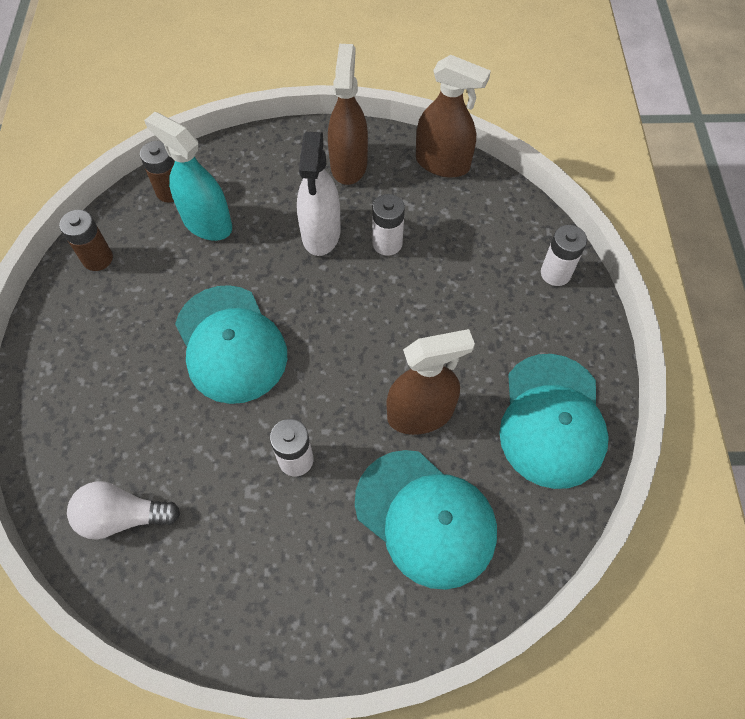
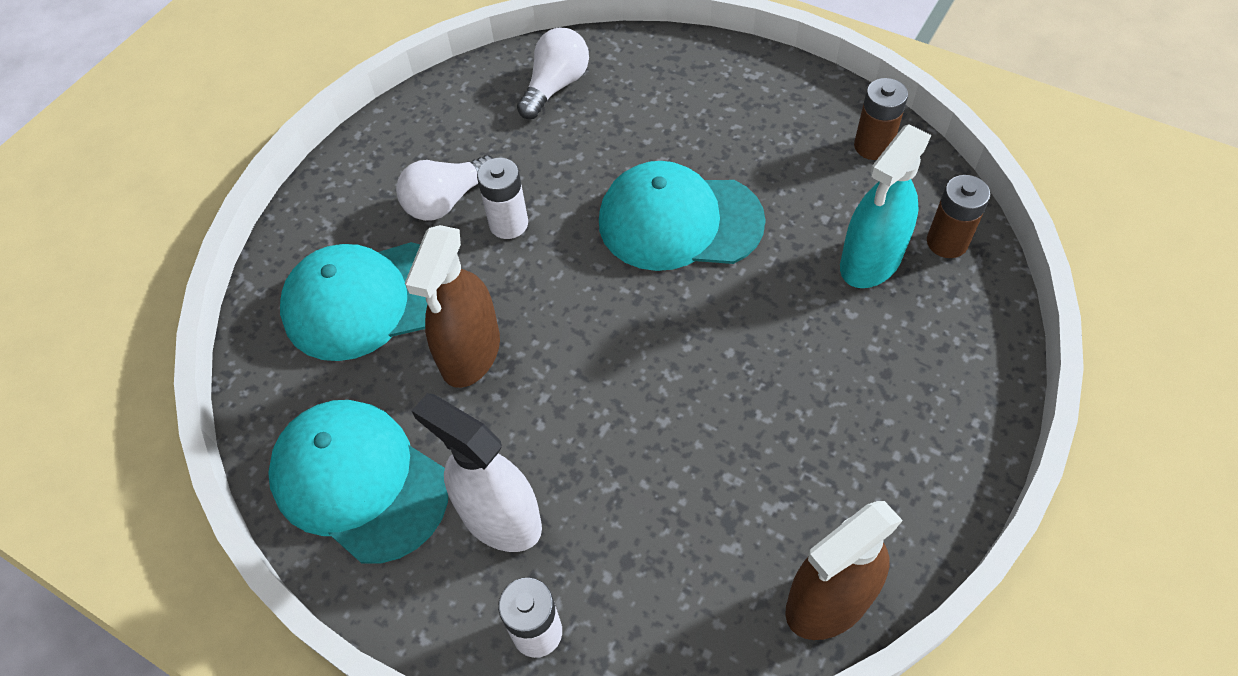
camera: 125 degrees right, 5 degrees down
(207, 223) = (871, 261): turquoise spray bottle -> turquoise spray bottle turned 150 degrees clockwise
(299, 524) = (447, 201): none -> white light bulb
(321, 233) = (784, 374): white spray bottle -> white spray bottle (500, 518)
(348, 165) = (892, 466): brown spray bottle -> none
(387, 243) = (721, 442): white battery -> none

